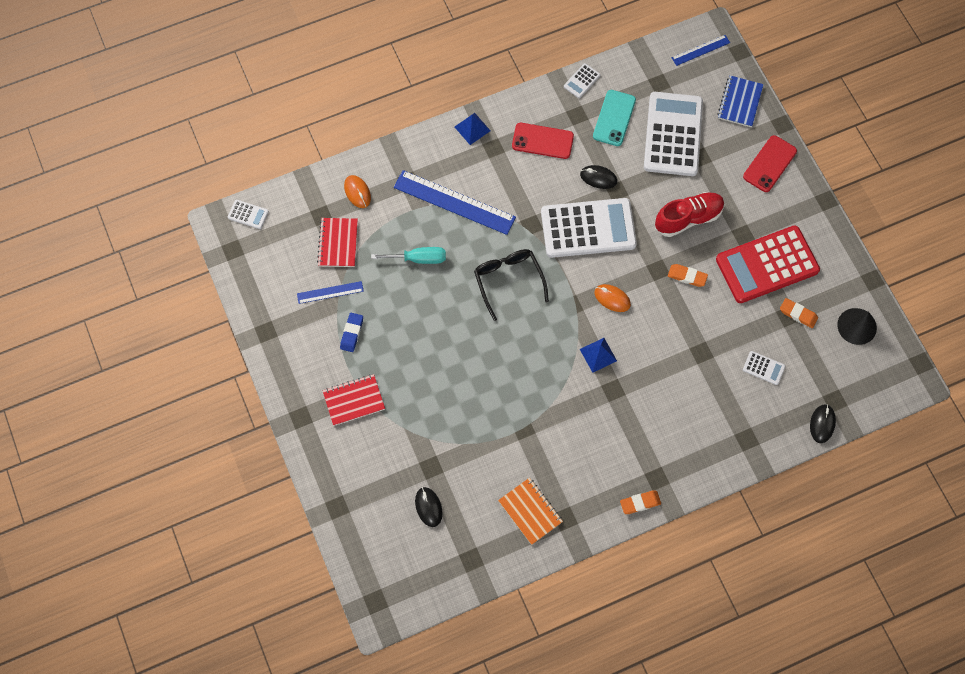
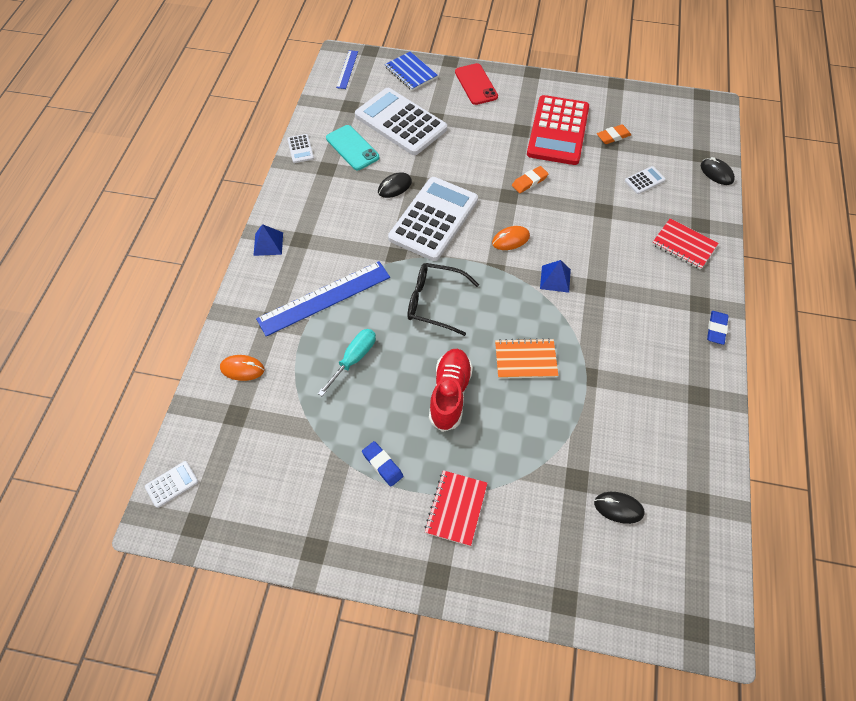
camera: 55 degrees left, 10 degrees down
(330, 292) = (323, 458): blue ruler -> none
(338, 243) = (278, 418): red notebook -> red notebook (684, 245)
(530, 511) = (675, 420): orange notebook -> orange notebook (525, 360)
(542, 141) = (327, 203): red phone -> none
(640, 503) = (716, 329): orange eraser -> blue eraser
(688, 218) = (480, 153): red shoe -> red shoe (450, 394)
(857, 326) = (647, 111): black cone -> none

